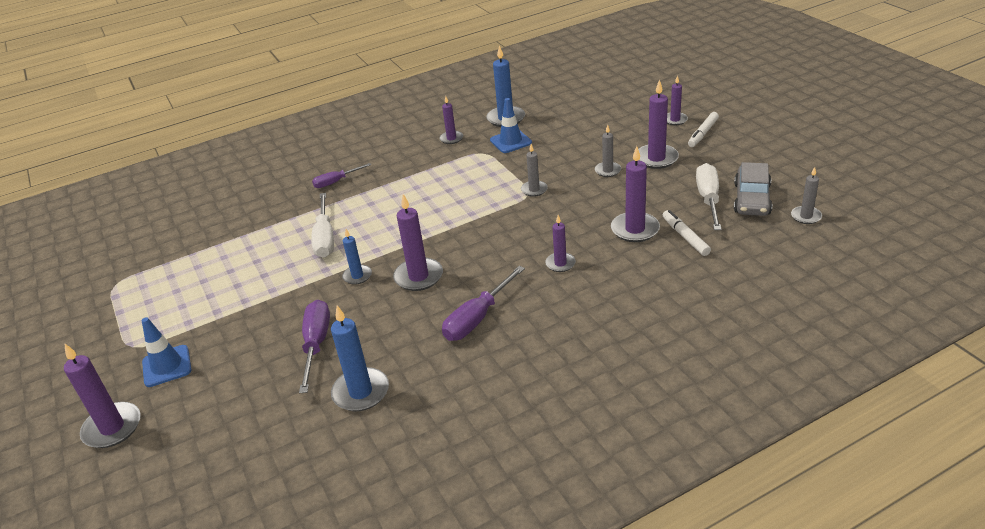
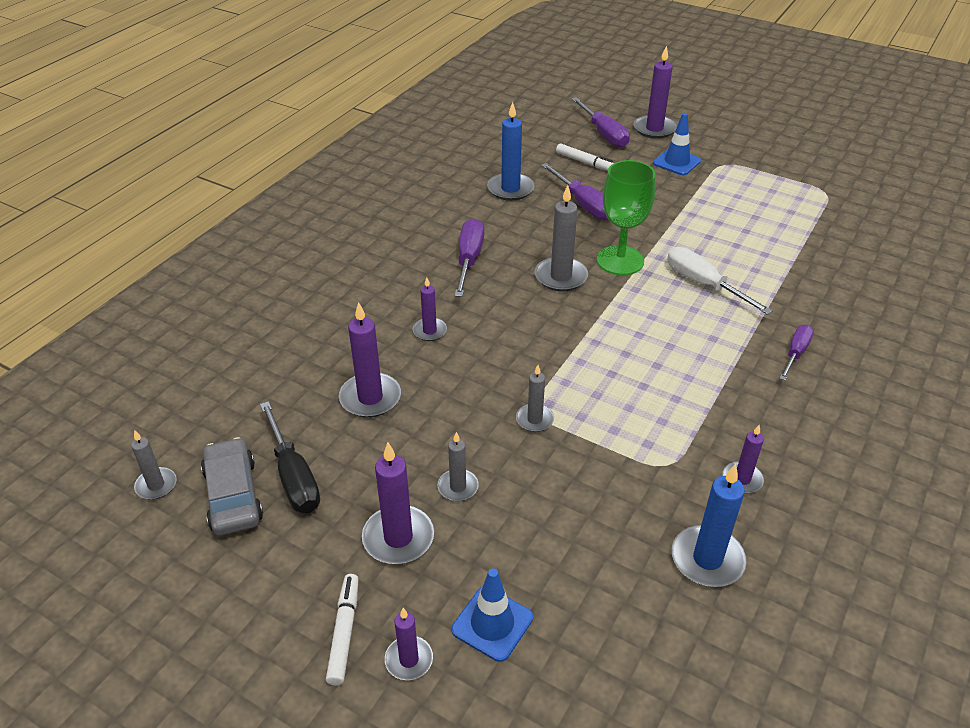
camera: 145 degrees right, 5 degrees up
(170, 443) = (604, 134): none -> purple screwdriver
(357, 276) = (620, 260): blue candle -> green goblet
(418, 277) = (561, 277): purple candle -> grey candle
(511, 141) = (647, 503): blue traffic cone -> blue traffic cone (492, 623)
(685, 237) = (305, 405): white marker -> white marker (585, 163)
(708, 199) = (293, 476): white screwdriver -> black screwdriver

